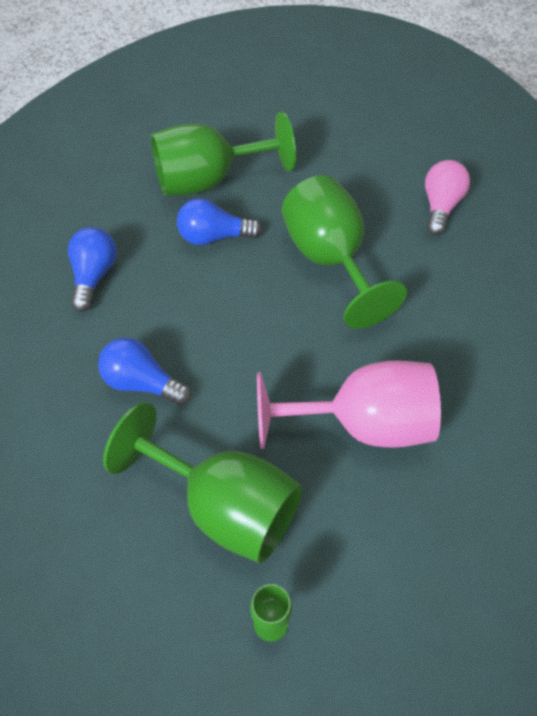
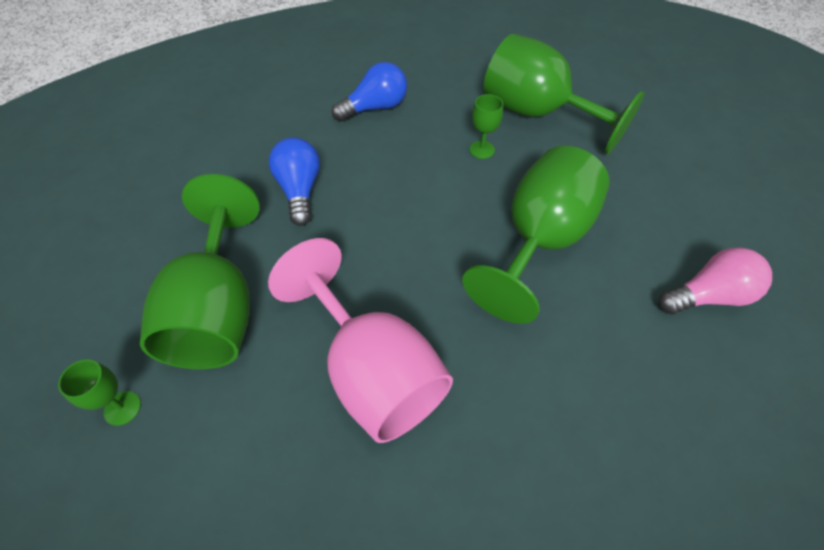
camera: 55 degrees right, 0 degrees up
(214, 237) = (482, 150): blue light bulb -> green goblet

